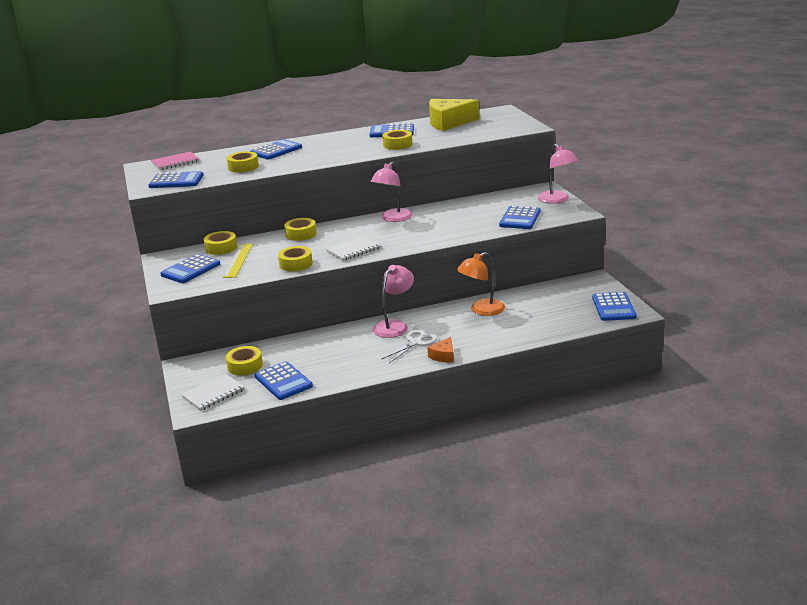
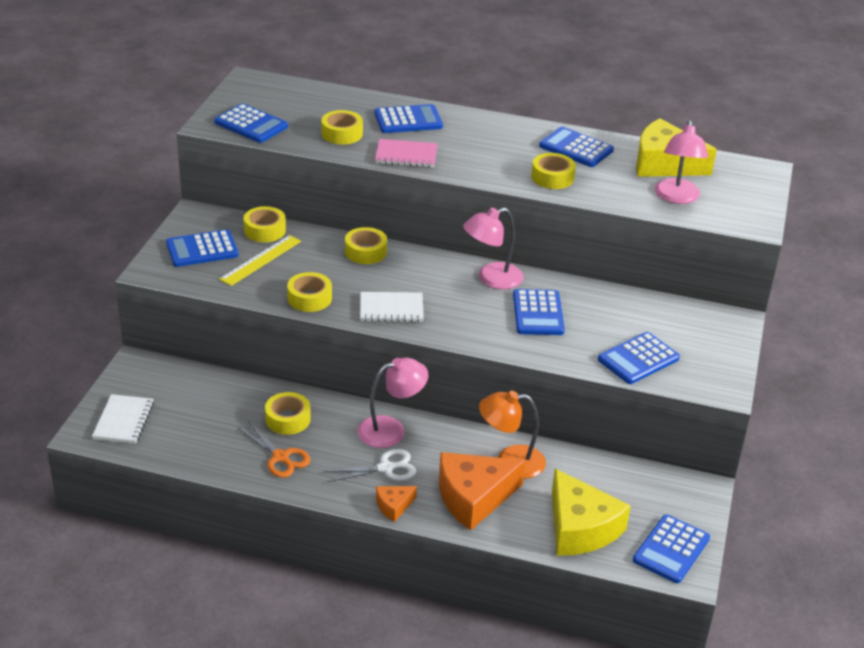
camera: 30 degrees right, 10 degrees up
(175, 162) = (285, 90): pink notebook -> pink notebook (406, 155)
(213, 394) = (123, 421): white notebook -> white notebook turned 75 degrees counterclockwise
(245, 366) = (188, 399): yellow tape -> yellow tape (288, 419)
(283, 381) = (201, 444): blue calculator -> blue calculator (538, 313)
(344, 365) = (280, 457): none -> orange scissors
(483, 332) = (473, 497): none -> orange cheese
(557, 200) = (725, 350): pink lamp -> pink lamp (676, 197)
(557, 319) = (580, 528): none -> yellow cheese

